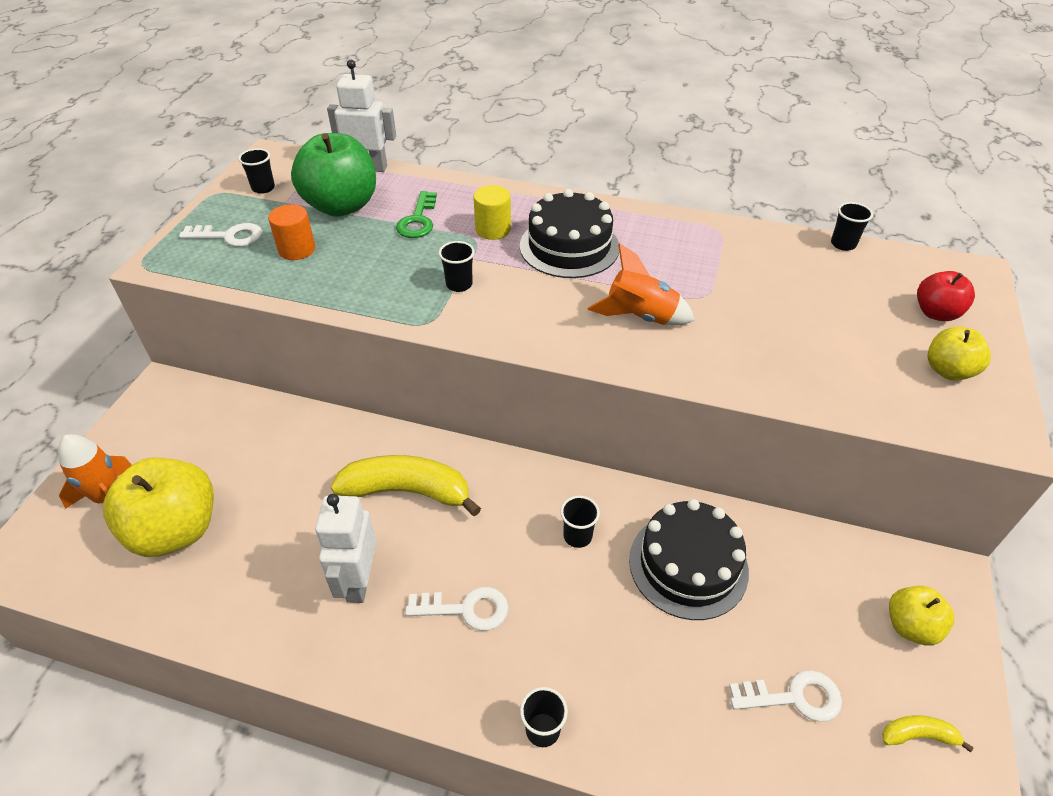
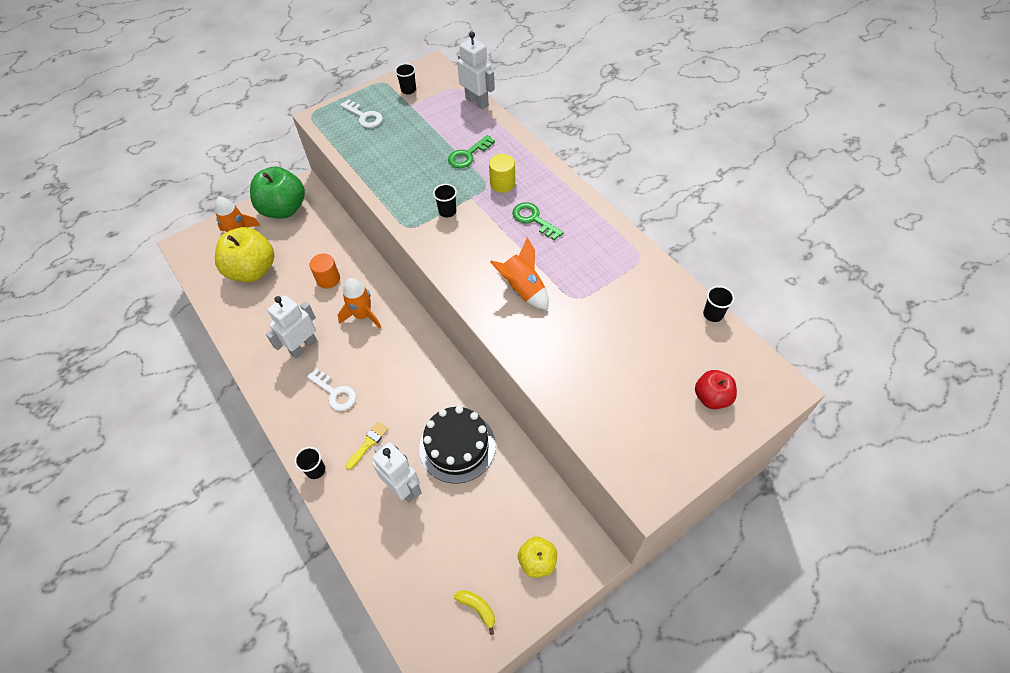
camera: 40 degrees right, 10 degrees up
(297, 249) = (388, 143): orange cylinder -> orange cylinder (328, 279)
(341, 206) = (437, 124): green apple -> green apple (284, 209)
(408, 491) = (363, 315): yellow banana -> orange rocket
(569, 246) = (533, 219): black cake -> green key
(577, 536) = (419, 393): black cup -> none
(578, 640) = (368, 443): none -> yellow brush
(679, 661) = (403, 488): none -> white robot
(794, 697) = (438, 545): white key -> none
(948, 371) = (666, 436): yellow apple -> none

